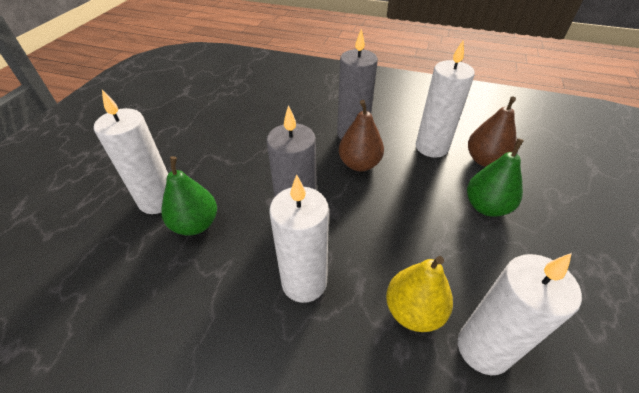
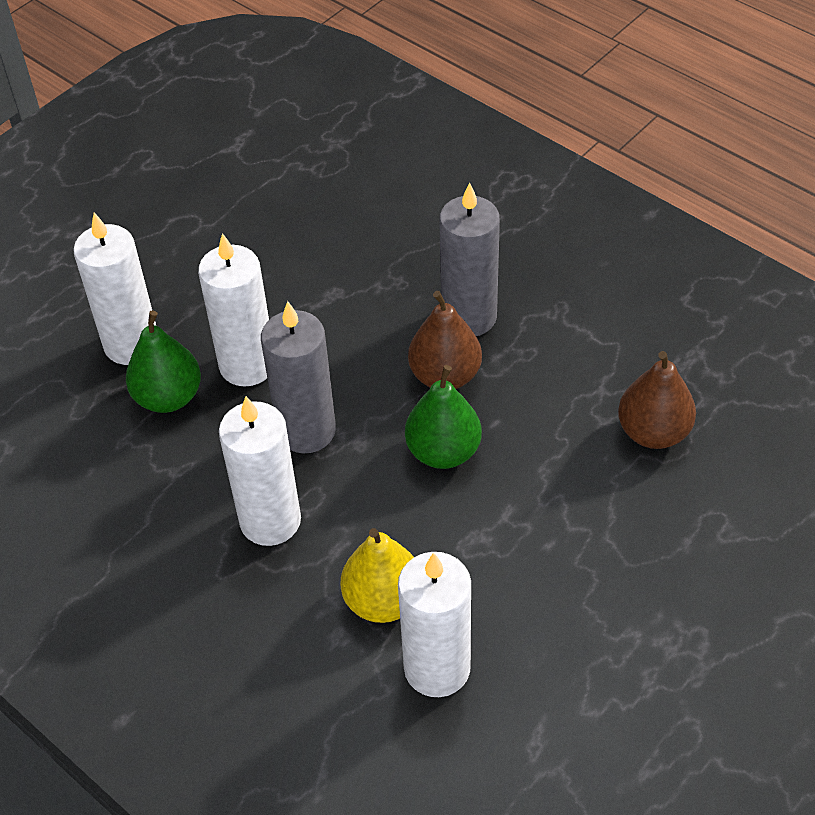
camera: 25 degrees right, 5 degrees up
(431, 147) = (583, 381): white candle -> white candle (247, 365)
(486, 206) = (589, 506): green pear -> green pear (443, 451)

